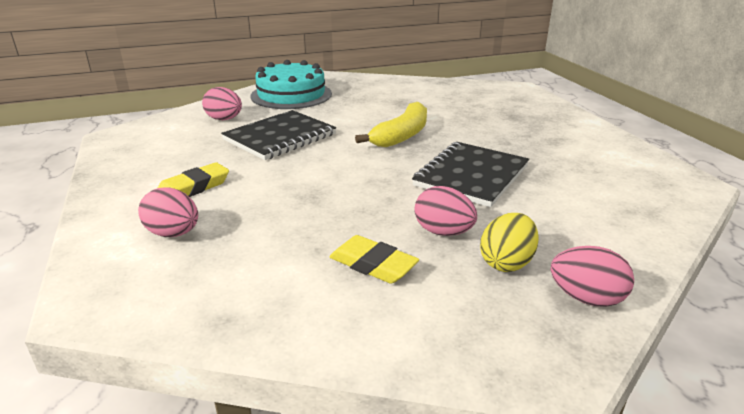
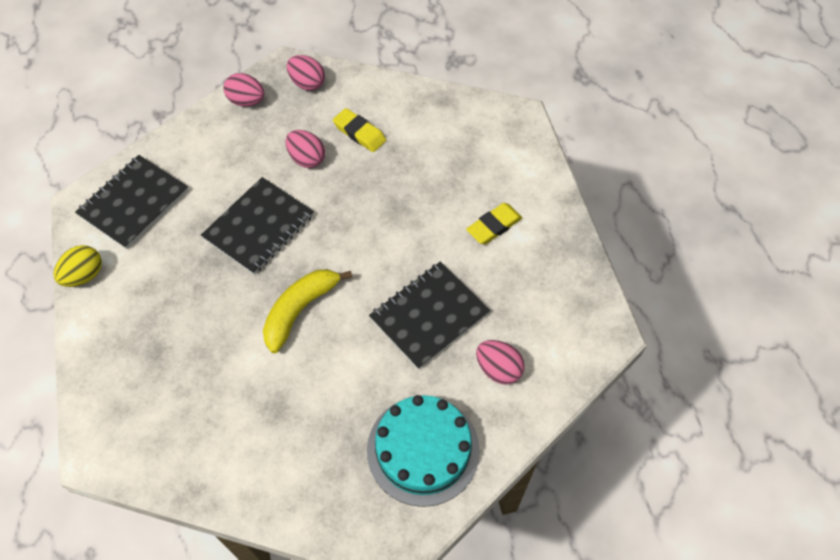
camera: 175 degrees left, 30 degrees up
(173, 233) = (492, 170): pink egg -> pink egg (307, 83)
(506, 263) = (277, 129): yellow egg -> yellow egg (84, 275)
(632, 185) = (134, 203): none -> black notebook

